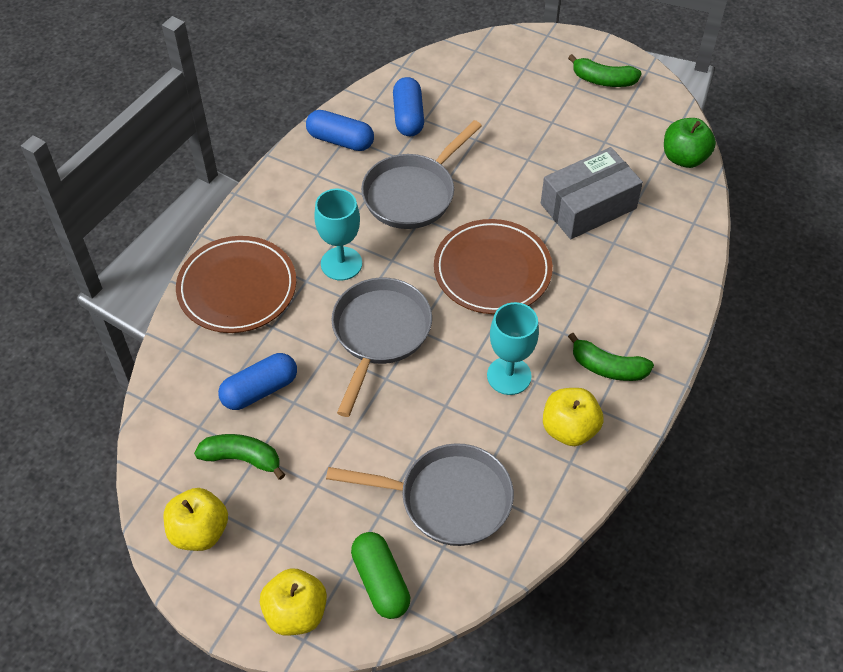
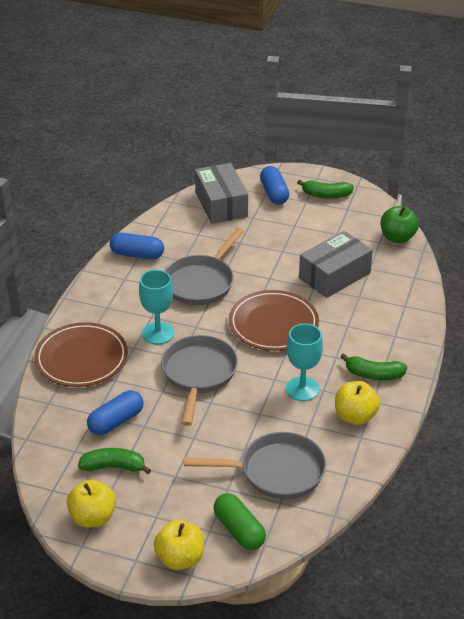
camera: 10 degrees left, 15 degrees down
(408, 116) = (185, 234): blue capsule -> blue capsule (274, 193)
(463, 77) = (221, 204): none -> grey box

